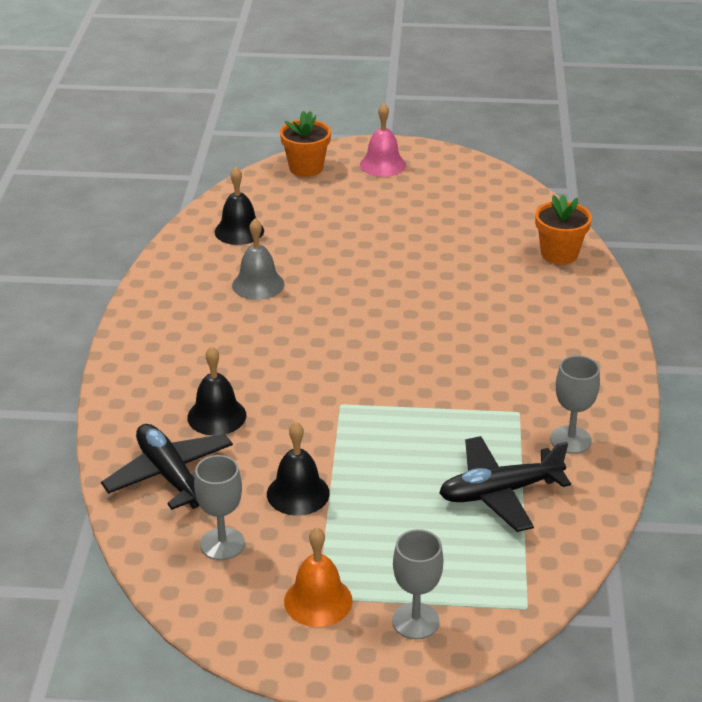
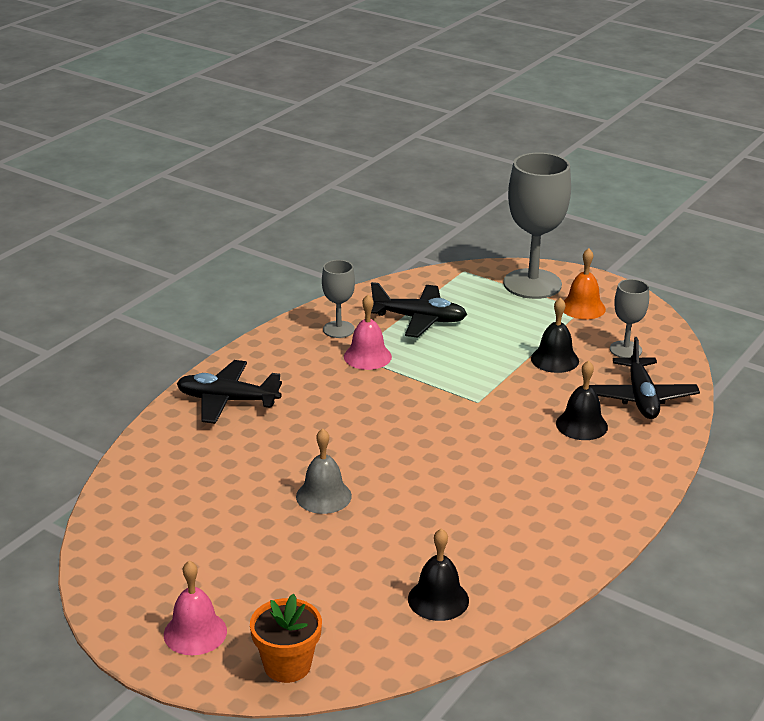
camera: 150 degrees left, 5 degrees down
(258, 284) = (465, 527): grey bell -> grey bell (323, 496)
(415, 621) = (532, 284): grey goblet -> grey goblet, size x1.94
(502, 416) = (367, 356): none -> pink bell
(559, 254) = (160, 455): orange flower pot -> none
(571, 317) = (227, 401): none -> black plane

